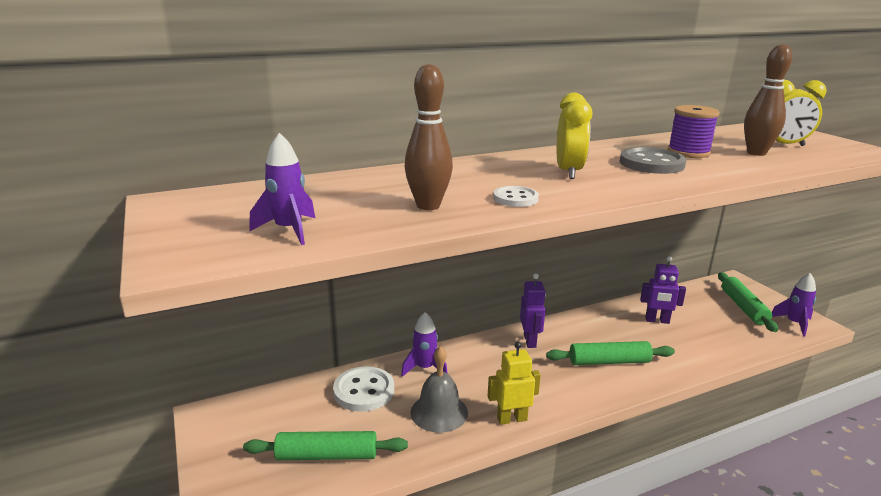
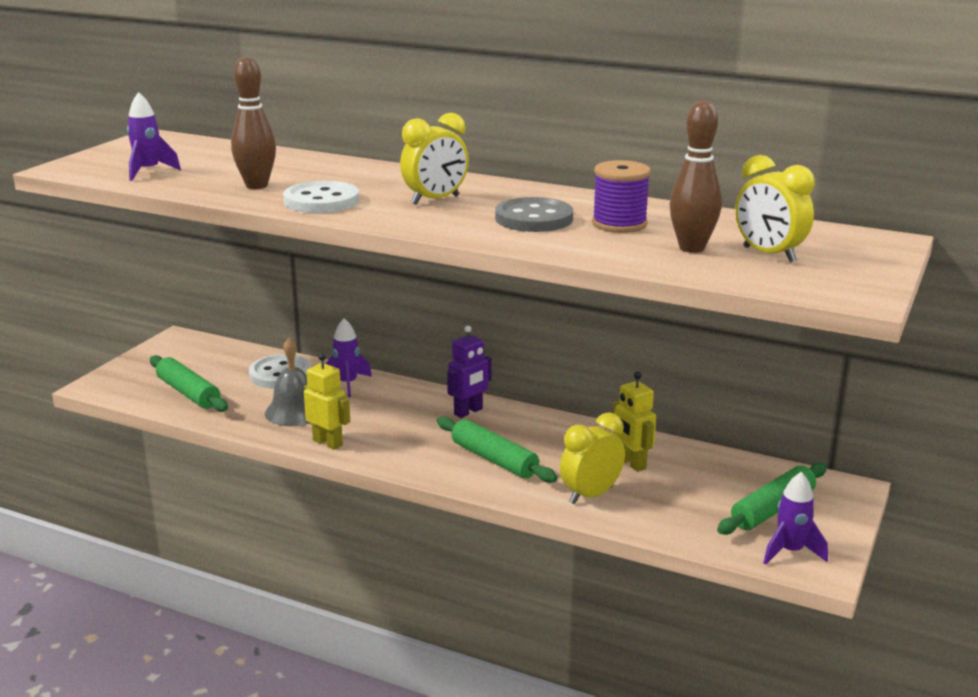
camera: 50 degrees right, 0 degrees up
(515, 198) = (321, 201): white button -> white button, size x1.66
(657, 320) = (631, 463): purple robot -> yellow robot
(686, 350) = (591, 495): none -> yellow clock

